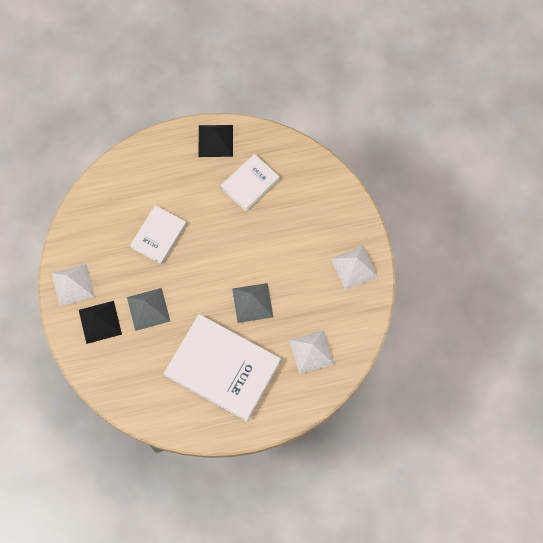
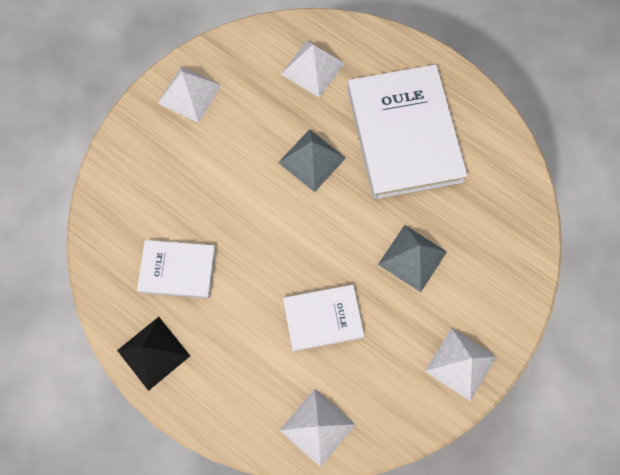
camera: 130 degrees left, 0 degrees up
(100, 322) = (472, 296): black pyramid -> none
(108, 189) = (317, 427): none -> white pyramid

